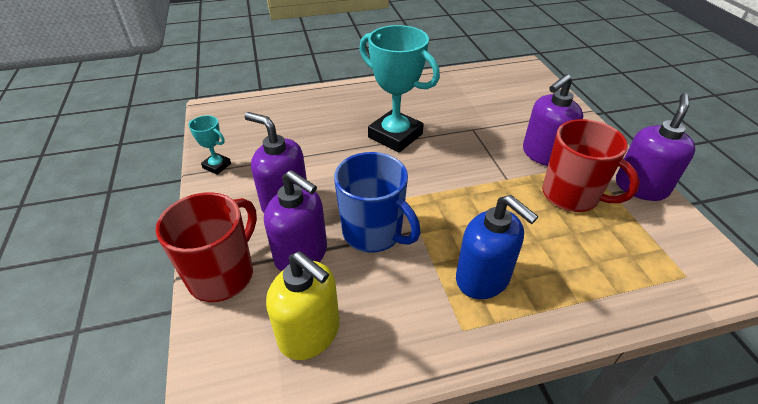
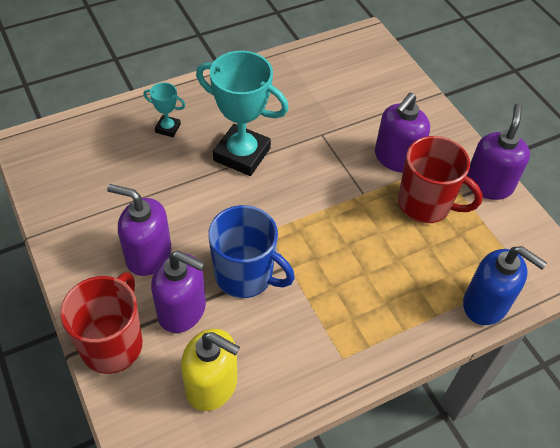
camera: 15 degrees left, 10 degrees up
(217, 166) = (59, 221): turquoise trophy -> turquoise trophy (168, 128)
(483, 278) = (354, 306): blue soap dispenser -> blue soap dispenser (485, 304)

